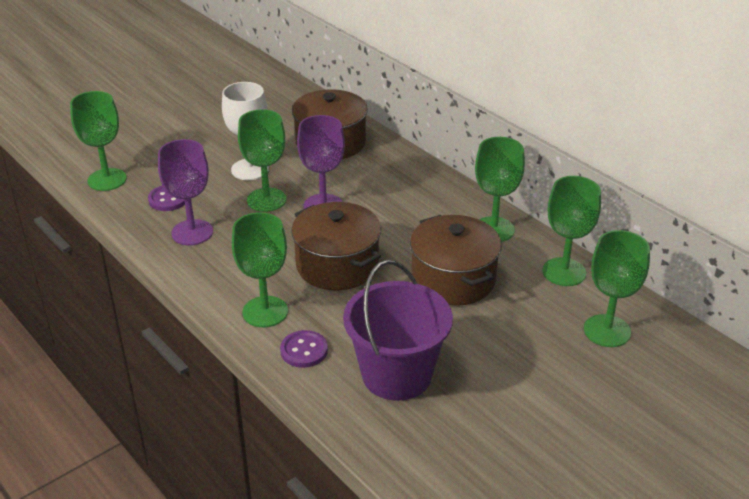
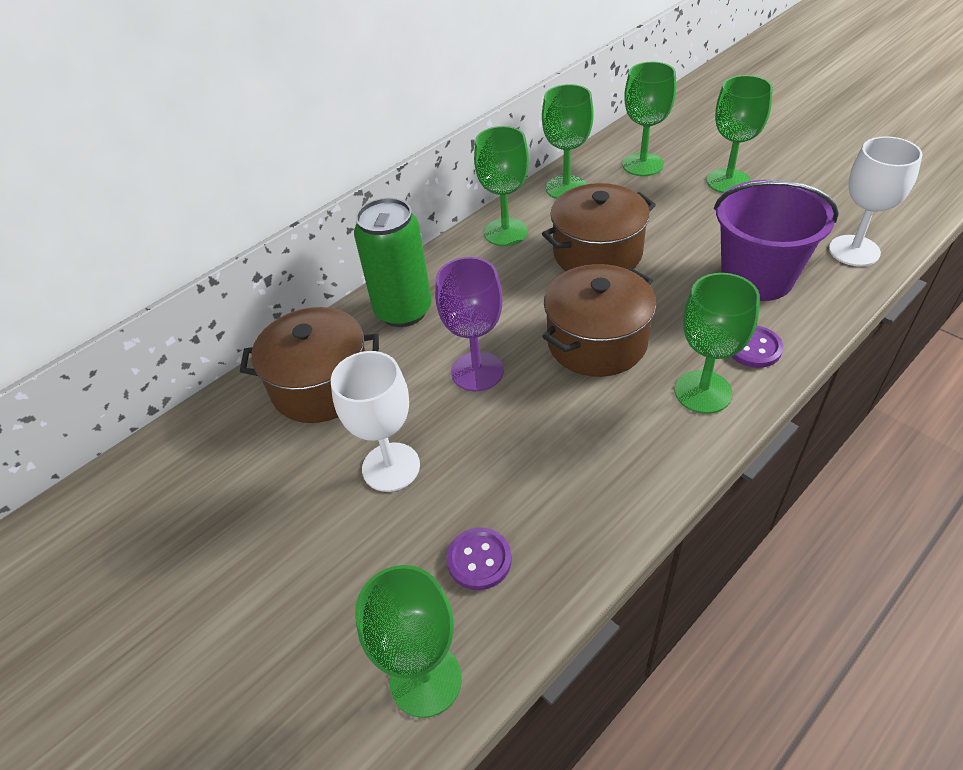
camera: 90 degrees left, 10 degrees up
(192, 232) = (560, 505): purple goblet -> none
(266, 200) = (469, 433): green goblet -> green goblet (728, 181)
(399, 175) = (403, 311): none -> green can
(424, 459) = (854, 251): none -> white goblet

